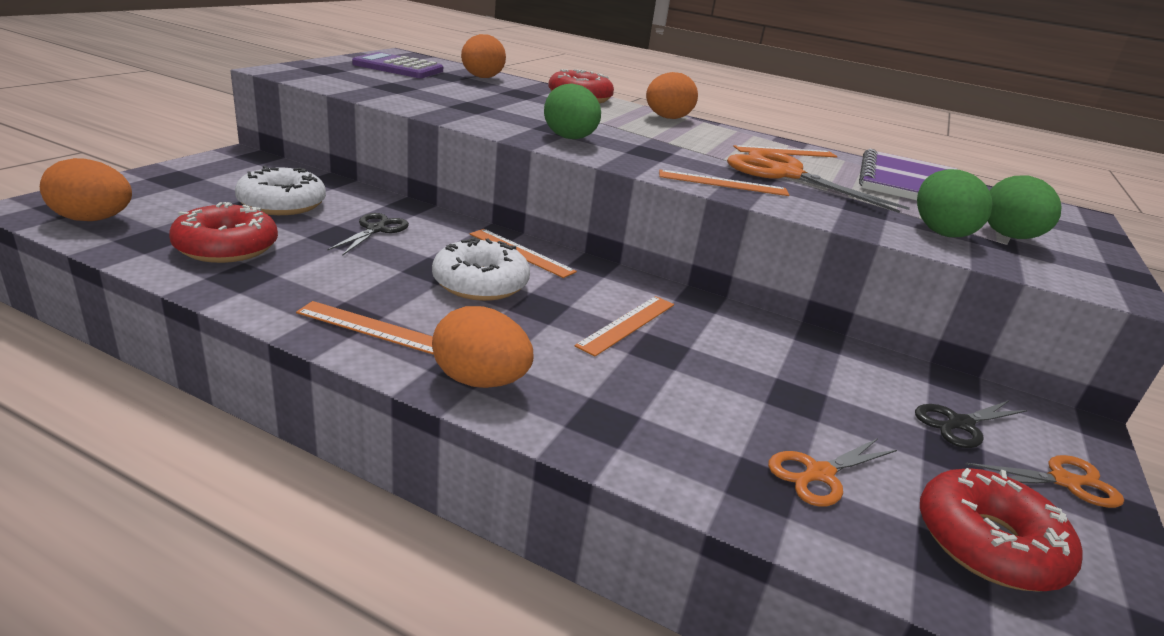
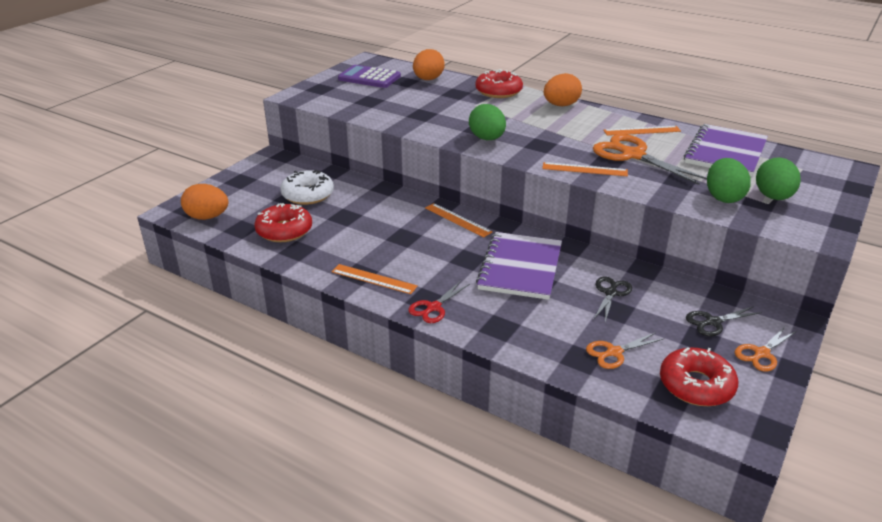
camera: 10 degrees right, 5 degrees up
(376, 229) = (367, 210): black scissors -> black scissors (611, 293)
(480, 283) = (432, 245): white donut -> none
(480, 381) = (433, 307): orange egg -> red scissors
(627, 324) = (520, 267): orange ruler -> purple notebook
(1064, 481) = (761, 353): orange scissors -> orange scissors turned 135 degrees clockwise

